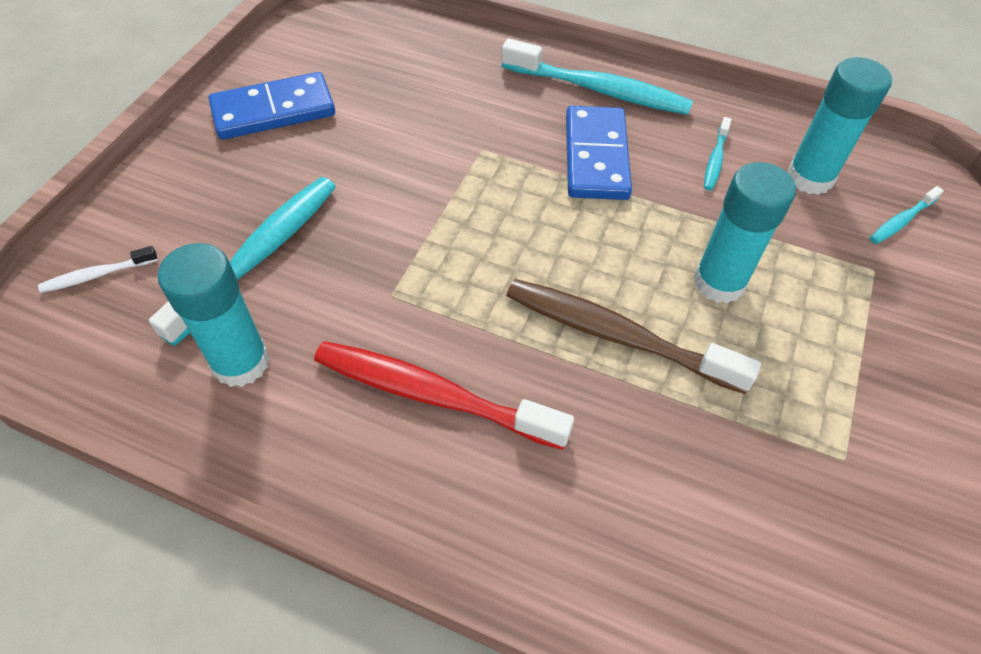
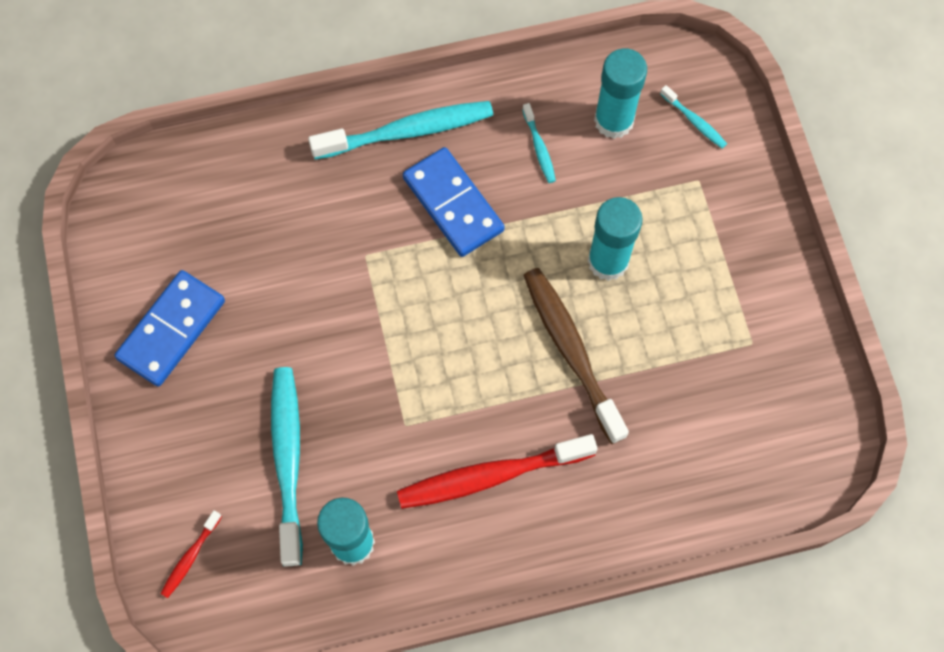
camera: 35 degrees left, 15 degrees up
(97, 275) = (190, 557): white toothbrush -> red toothbrush
(616, 335) = (571, 351): brown toothbrush -> brown toothbrush turned 75 degrees clockwise
(901, 221) = (694, 121): turquoise toothbrush -> turquoise toothbrush turned 60 degrees counterclockwise

